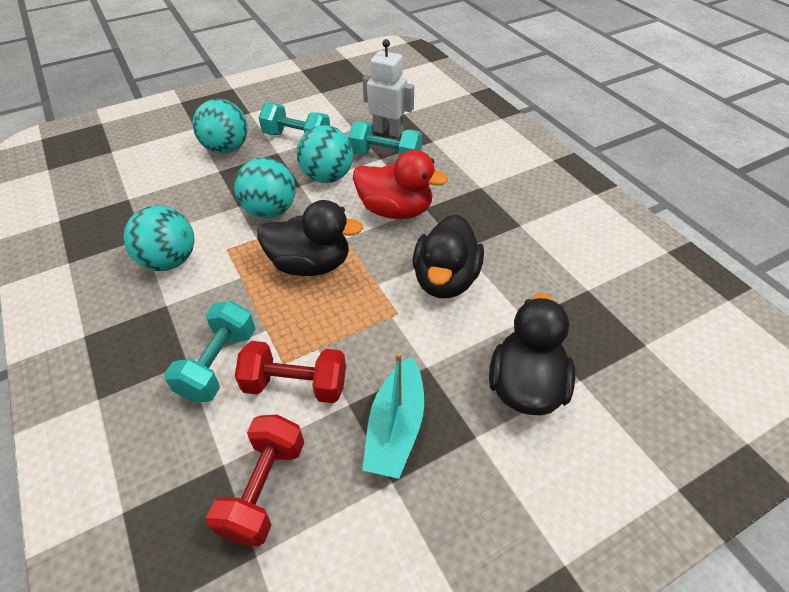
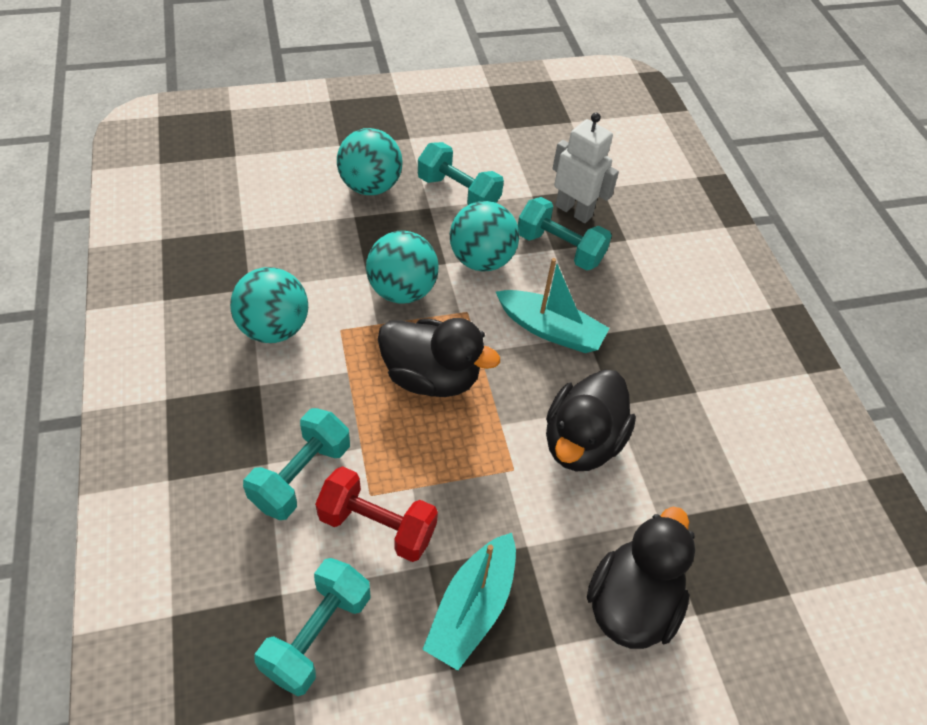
camera: 10 degrees right, 5 degrees up
(264, 489) = (317, 634): red dumbbell -> turquoise dumbbell
(395, 210) = (550, 330): red duck -> turquoise boat

